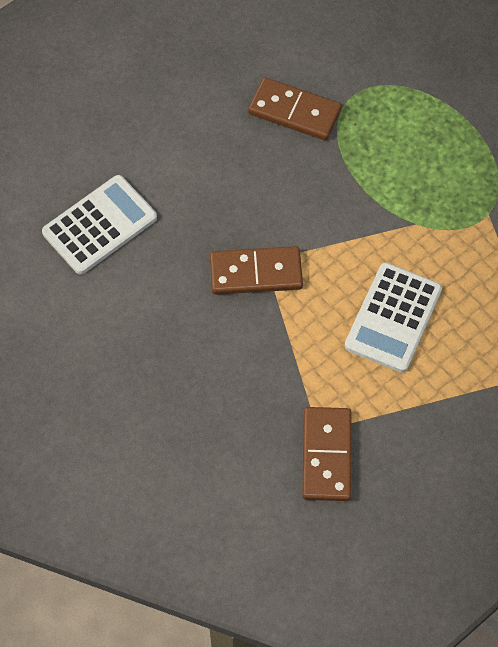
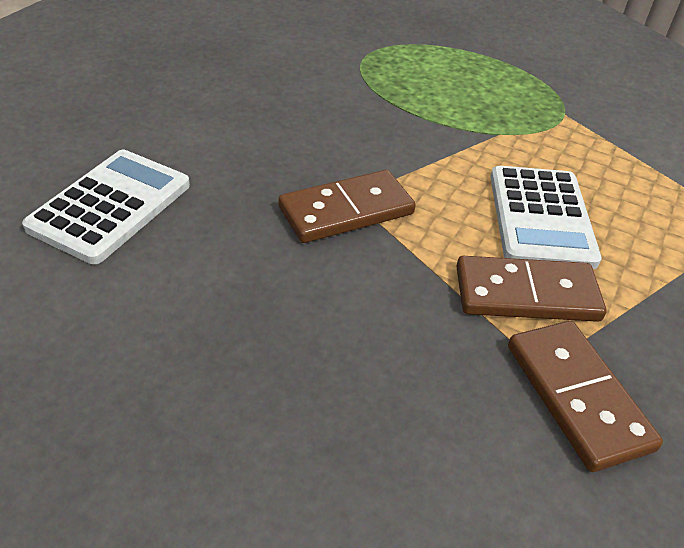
camera: 25 degrees left, 20 degrees down
(294, 112) = (311, 75): brown domino -> brown domino (526, 294)

